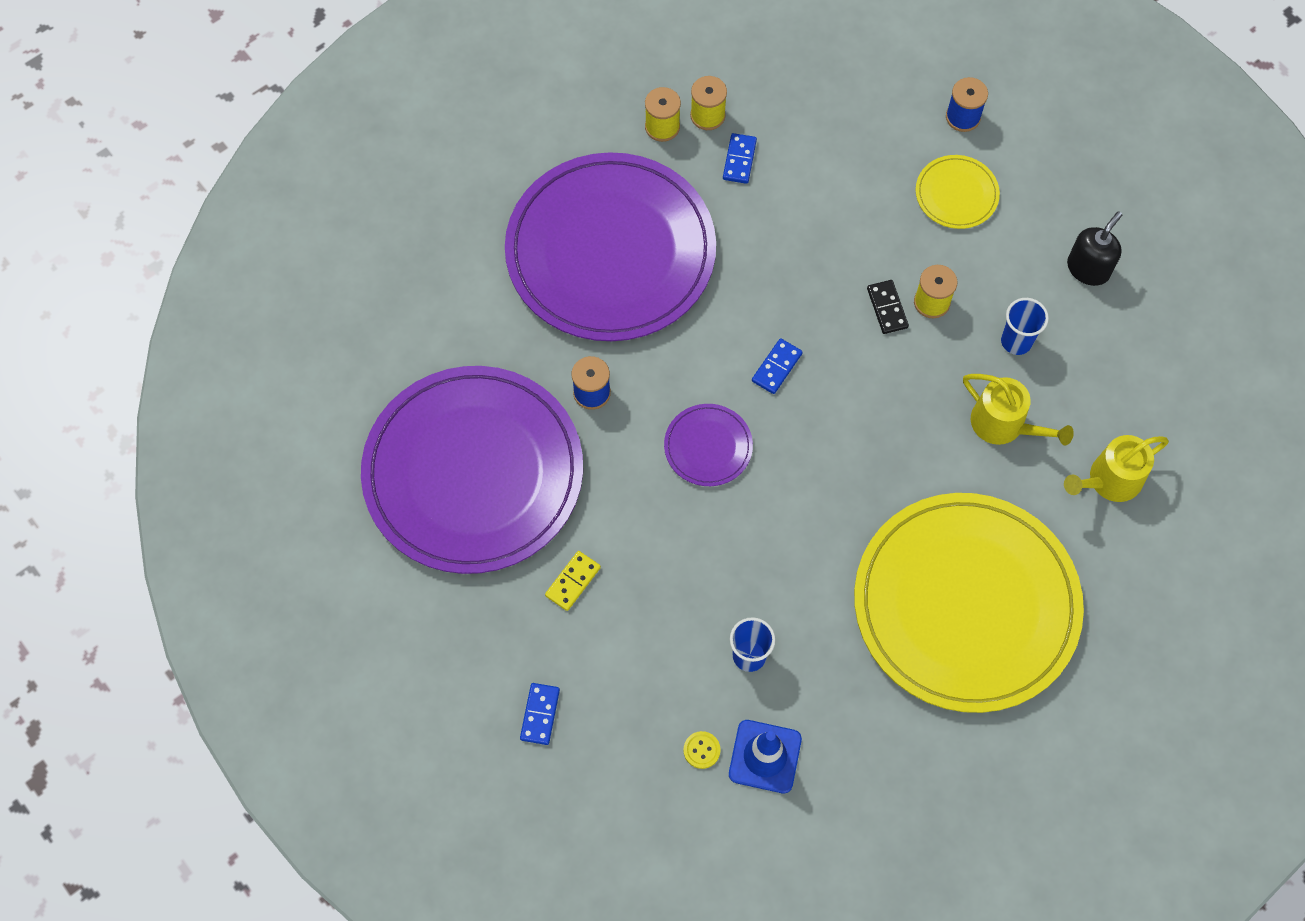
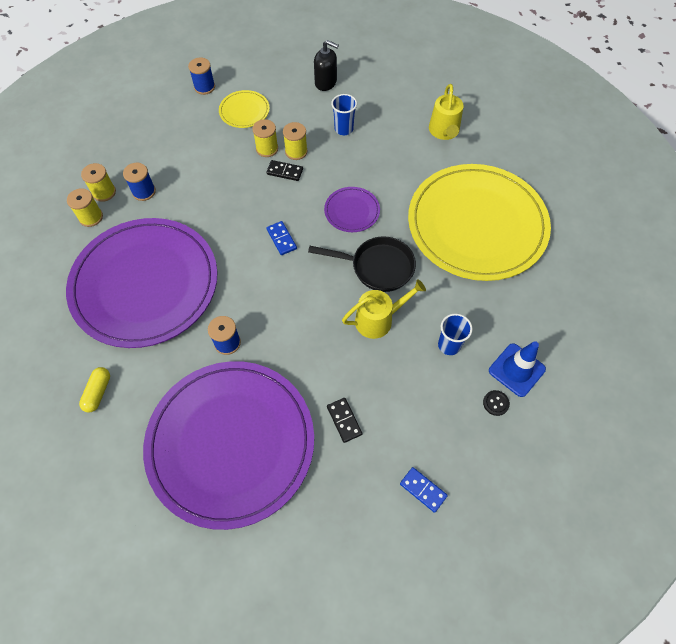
camera: 60 degrees left, 5 degrees down
(448, 295) = (98, 392): none -> yellow capsule
(573, 581) = (344, 420): yellow domino -> black domino
(701, 750) = (496, 403): yellow button -> black button
(708, 446) = (305, 298): purple plate -> purple plate (352, 211)
(739, 160) = (144, 191): blue domino -> blue spool
(810, 509) = (377, 267): none -> black pan
(910, 263) = (267, 149): none -> yellow spool
(1003, 424) = (385, 157): yellow watering can -> yellow watering can (378, 320)
(1088, 268) = (326, 82): black soap dispenser -> black soap dispenser turned 135 degrees clockwise

